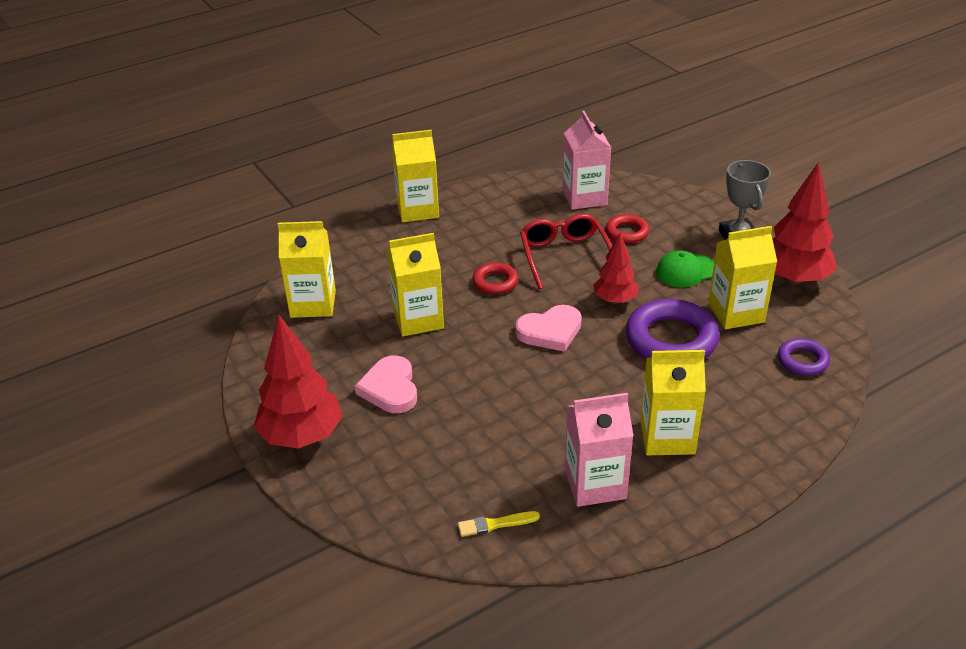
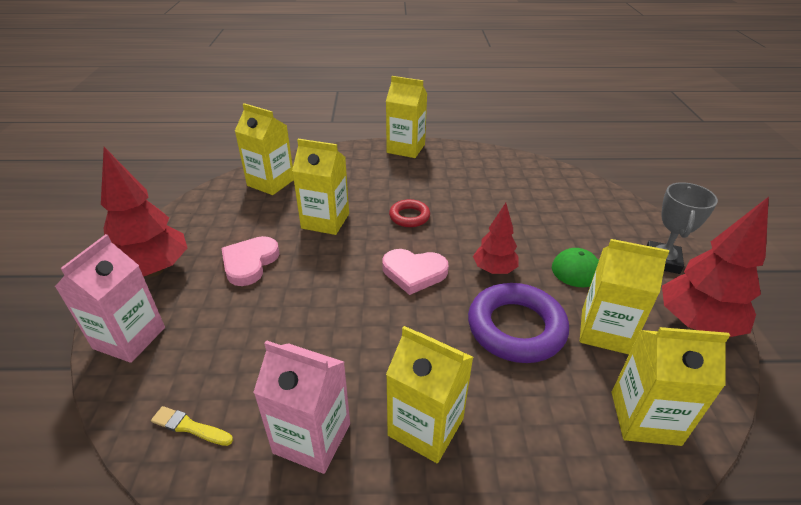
camera: 30 degrees right, 0 degrees up
(564, 257) = (483, 218): red glasses -> none
(584, 197) = (541, 181): pink carton -> pink carton (129, 338)
(627, 232) = (555, 219): red ring -> none
(802, 361) = (645, 418): purple ring -> yellow carton

